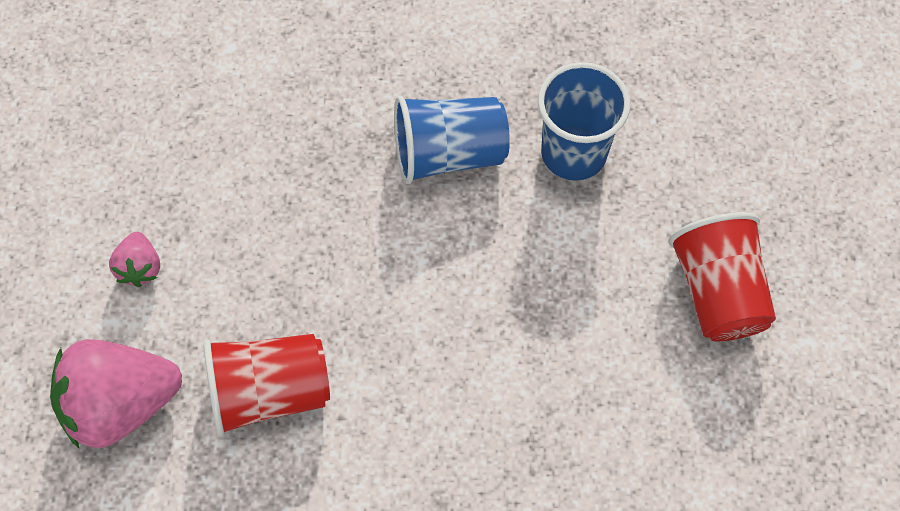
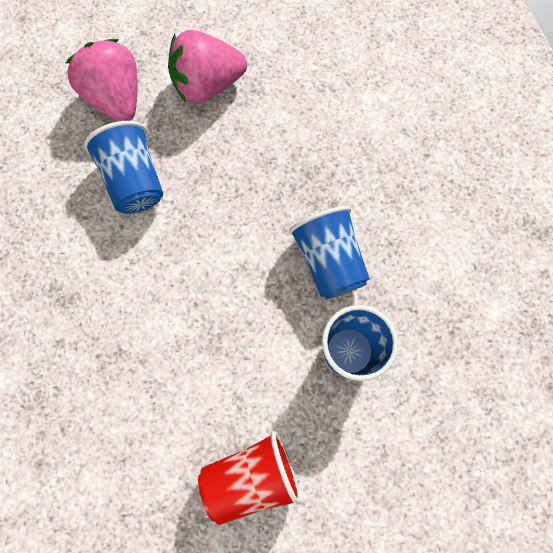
camera: 80 degrees right, 10 degrees up
(140, 268) = (207, 84): pink strawberry -> pink strawberry, size x2.04
(270, 392) = (133, 180): red cup -> blue cup

